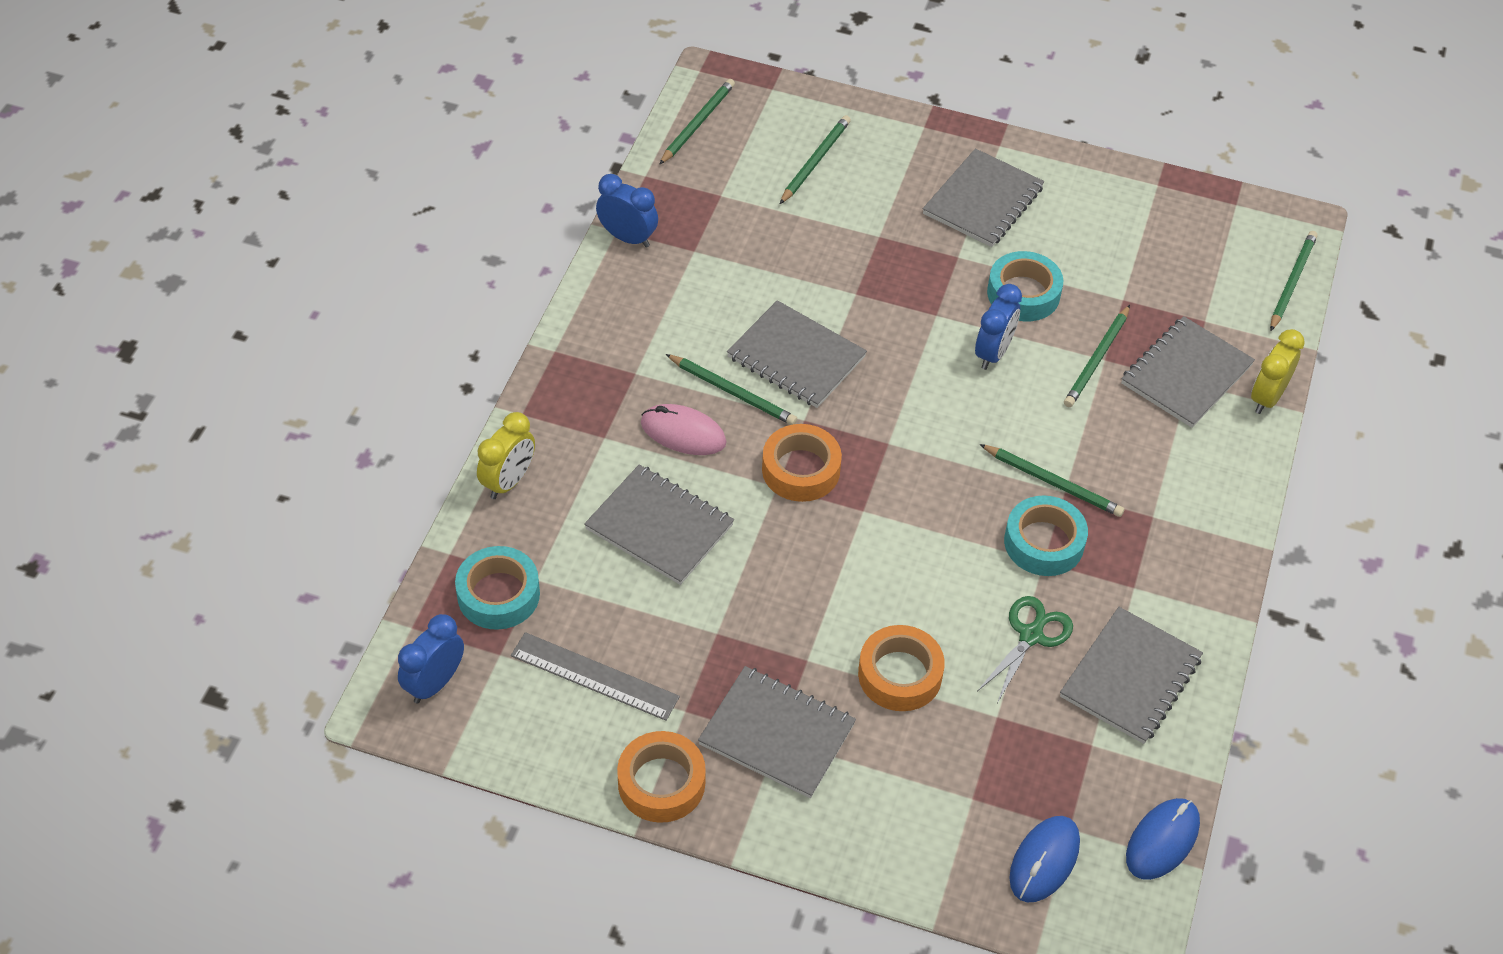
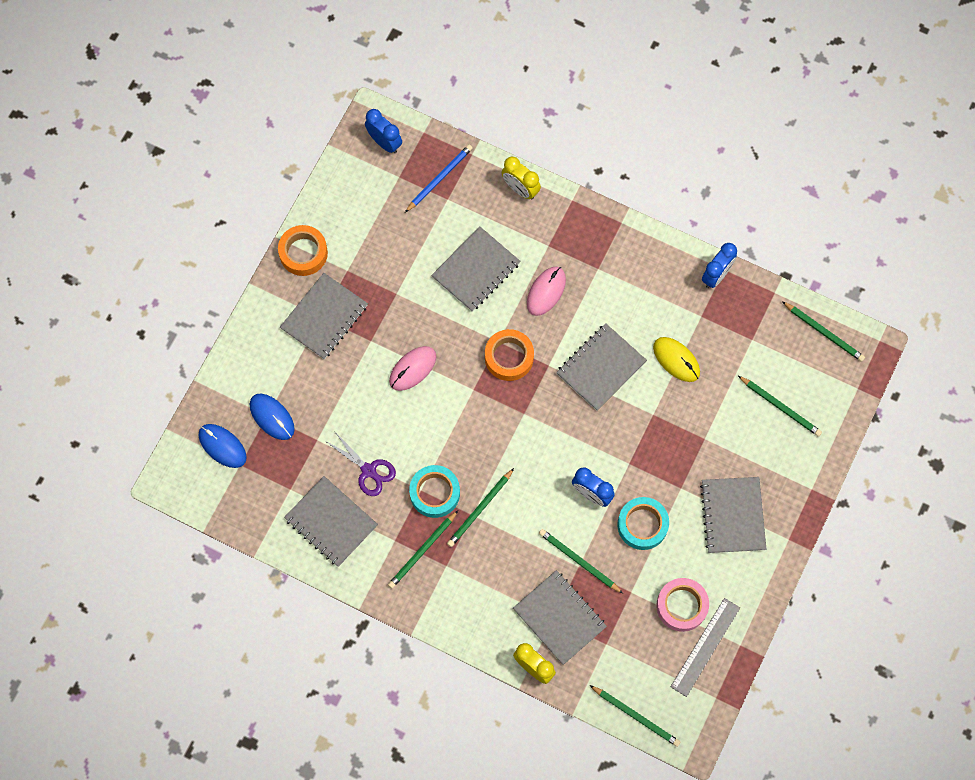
camera: 100 degrees right, 20 degrees up
(498, 594) = (439, 178): turquoise tape -> blue pencil
(594, 676) = (376, 225): grey ruler -> grey ruler (705, 647)
(733, 392) = (576, 325): green pencil -> green pencil (422, 551)
(767, 273) = (676, 360): none -> yellow mouse
(845, 595) = (412, 369): none -> pink mouse
(900, 674) = (353, 390): orange tape -> none
(983, 201) = (733, 515): grey notebook -> grey notebook turned 45 degrees clockwise
(1031, 635) = (368, 470): green scissors -> purple scissors
(1125, 245) = (681, 606): none -> pink tape
(1162, 840) = (223, 513): blue mouse -> blue mouse (272, 417)

